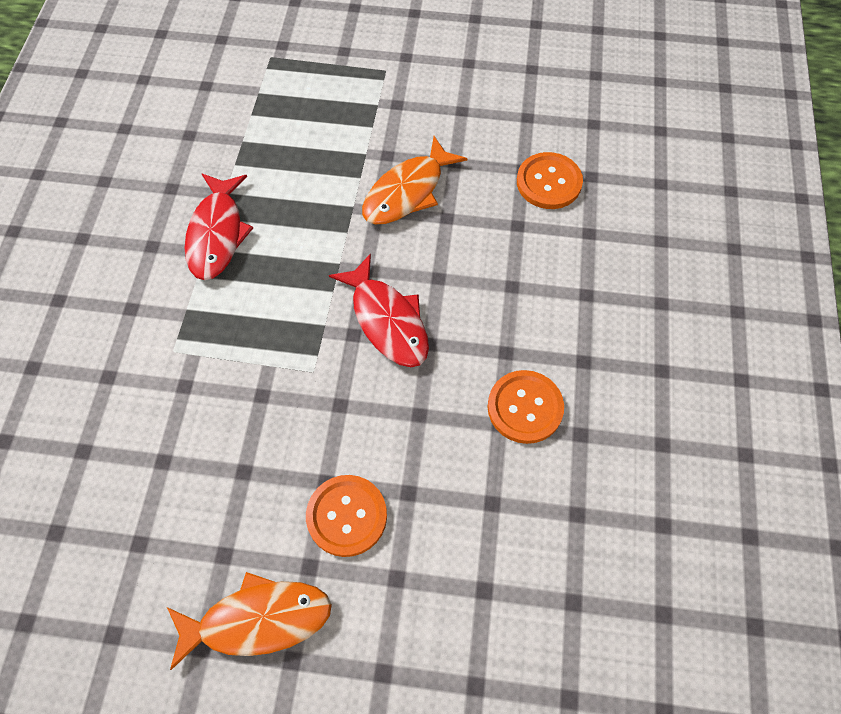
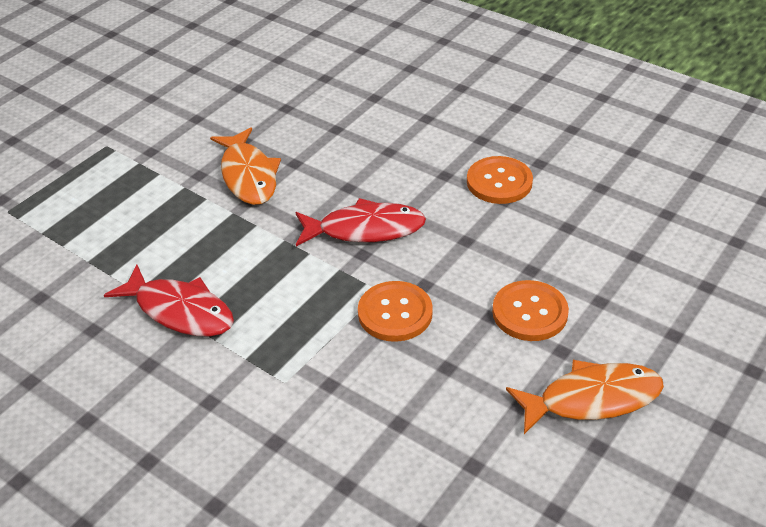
camera: 60 degrees left, 20 degrees down
(258, 620) = (592, 399): orange fish -> orange fish turned 60 degrees clockwise
(549, 182) = (311, 99): orange button -> orange button (395, 313)

